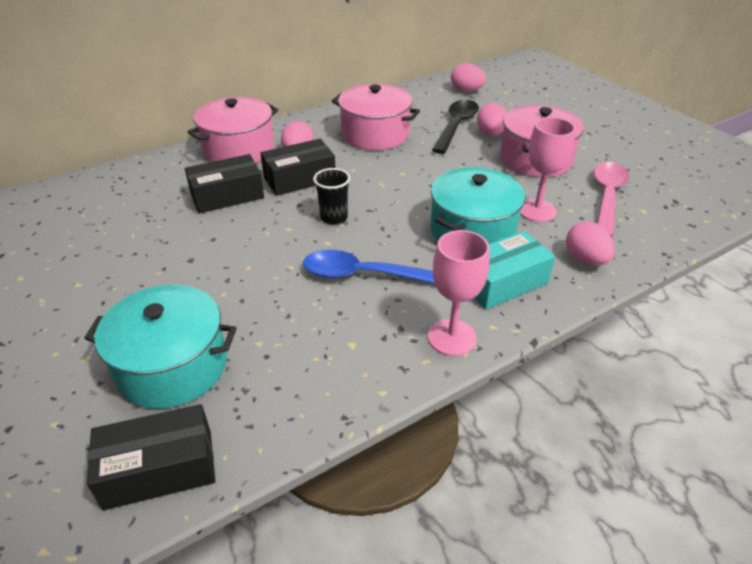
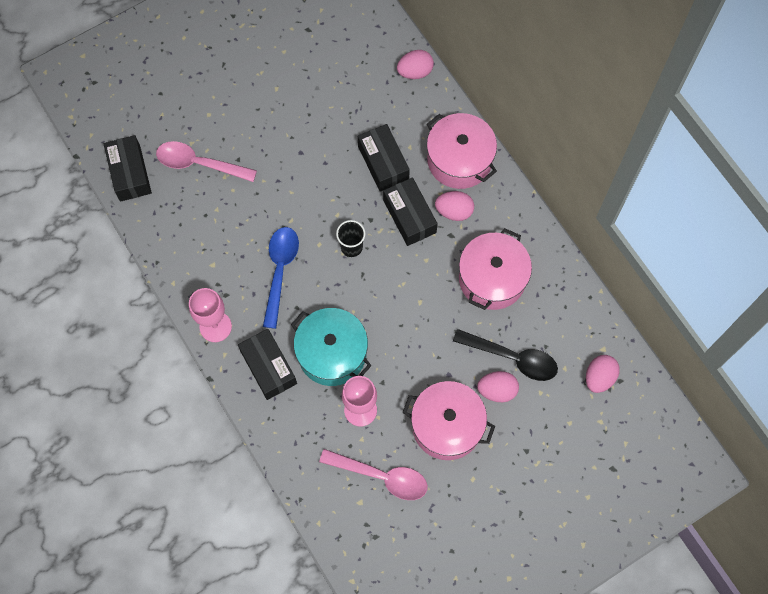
camera: 90 degrees right, 30 degrees up
(172, 366) = (199, 164): turquoise pot -> pink spoon
(503, 282) = (268, 367): turquoise box -> black box
(585, 260) = (293, 434): pink egg -> pink egg (415, 72)

